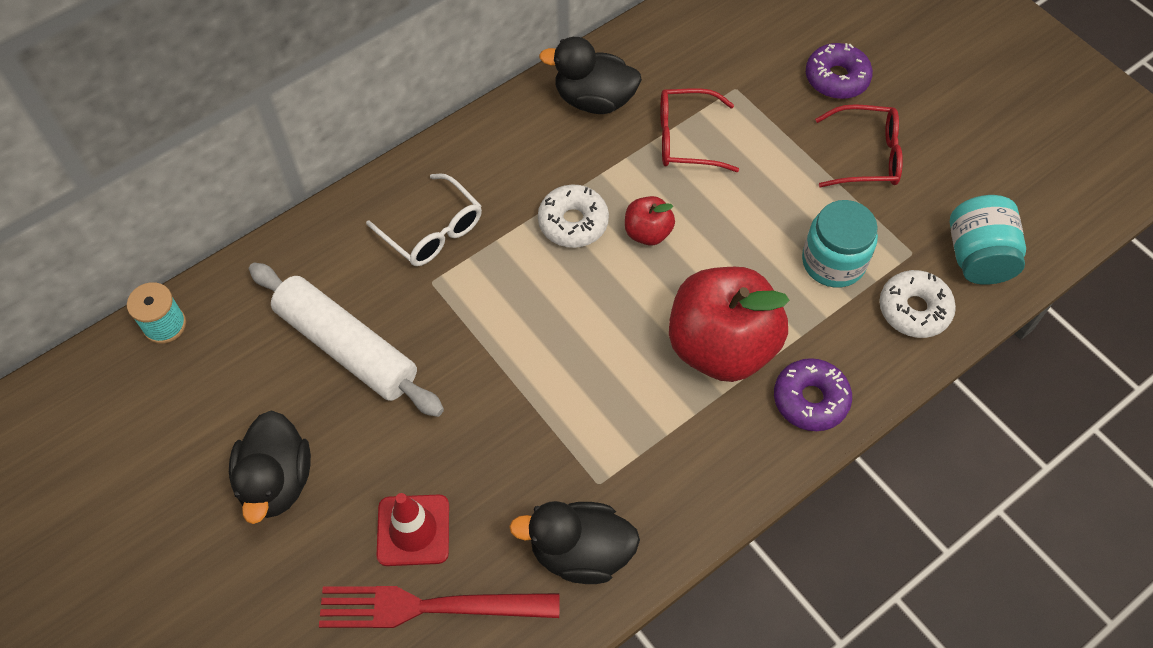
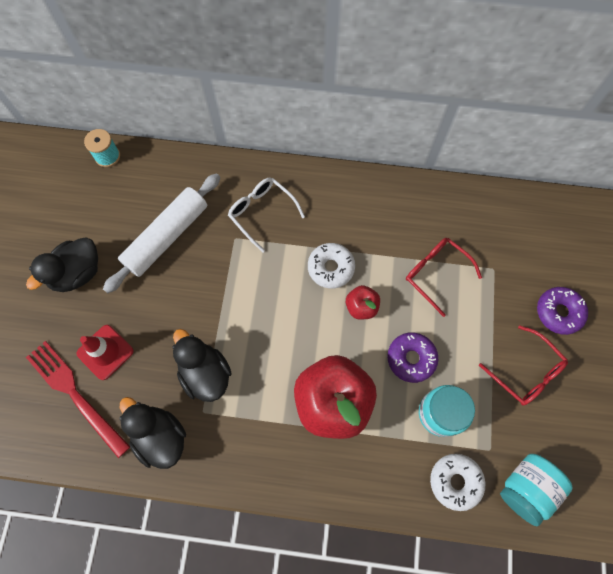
camera: 45 degrees right, 10 degrees up
(346, 347) = (167, 236): white rolling pin -> white rolling pin turned 45 degrees clockwise
(433, 231) = (262, 213): white glasses -> white glasses turned 135 degrees clockwise
(594, 100) = (411, 211): black duck -> black duck (205, 373)
(810, 400) = (346, 474): purple donut -> purple donut (411, 358)

